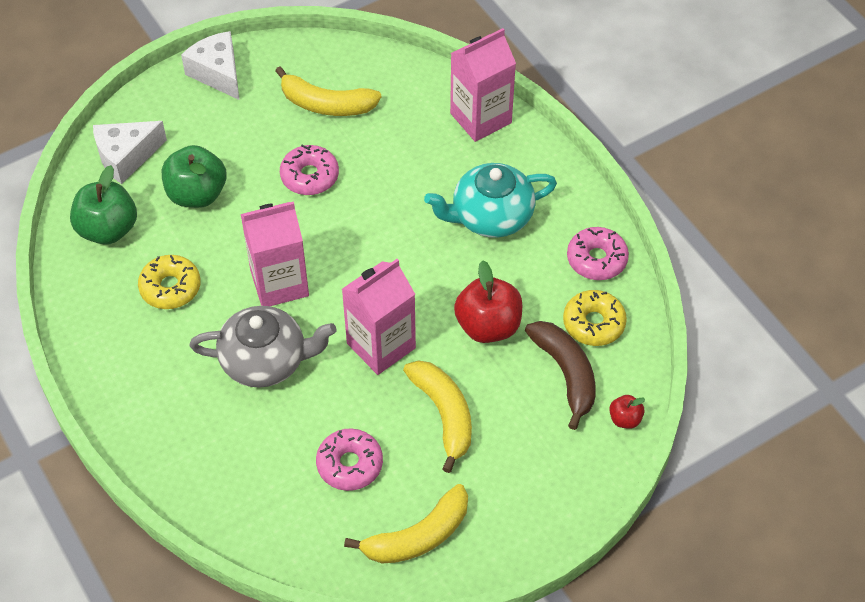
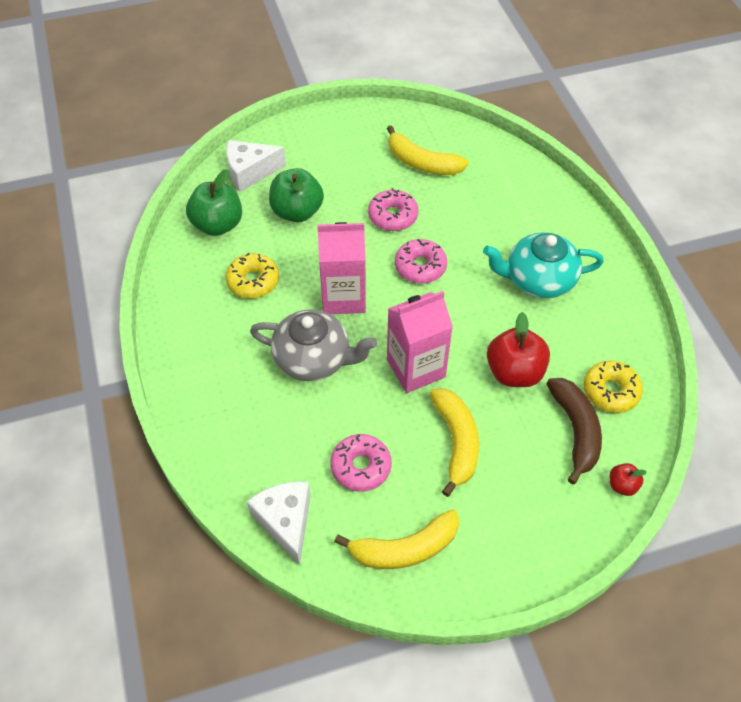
camera: 15 degrees right, 0 degrees up
(218, 73) = (341, 123): white cheese -> white cheese (285, 522)
(480, 118) = (548, 198): pink carton -> none
(596, 259) = (625, 335): pink donut -> pink donut (420, 267)

